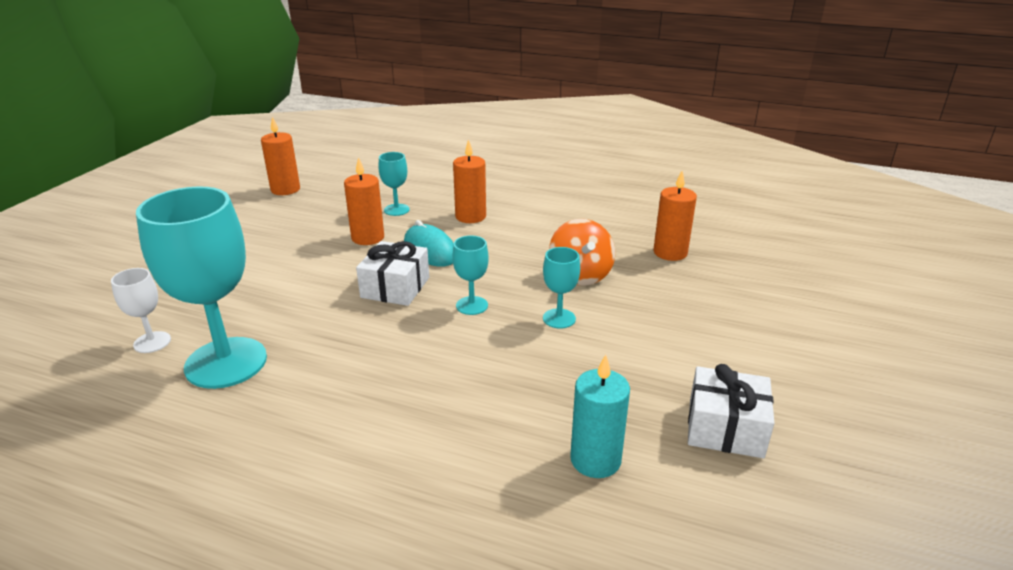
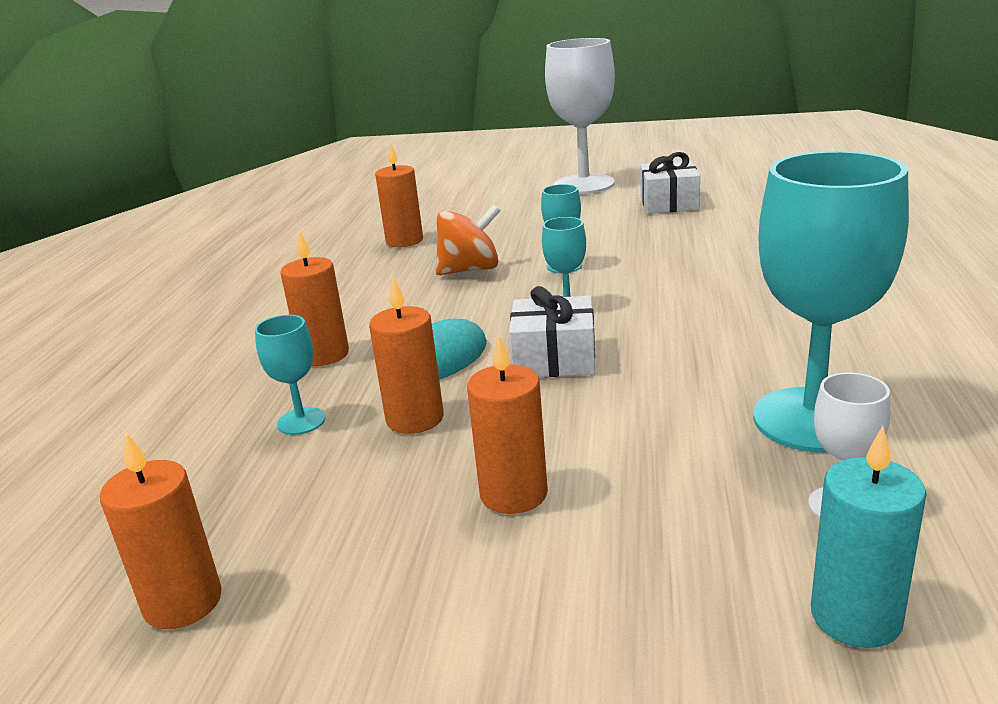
camera: 100 degrees left, 5 degrees down
(272, 256) = (513, 494): none -> orange candle
(595, 460) = (746, 229): turquoise candle -> turquoise candle (855, 617)
(831, 379) = (584, 184): none -> white goblet

